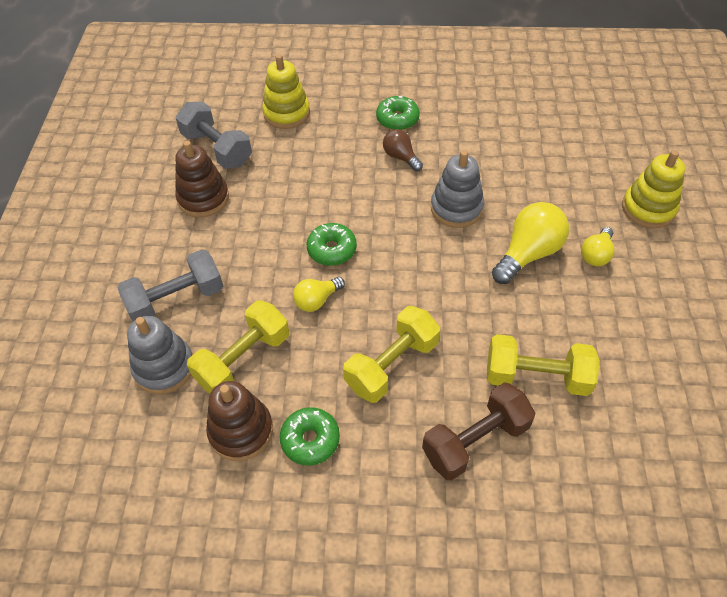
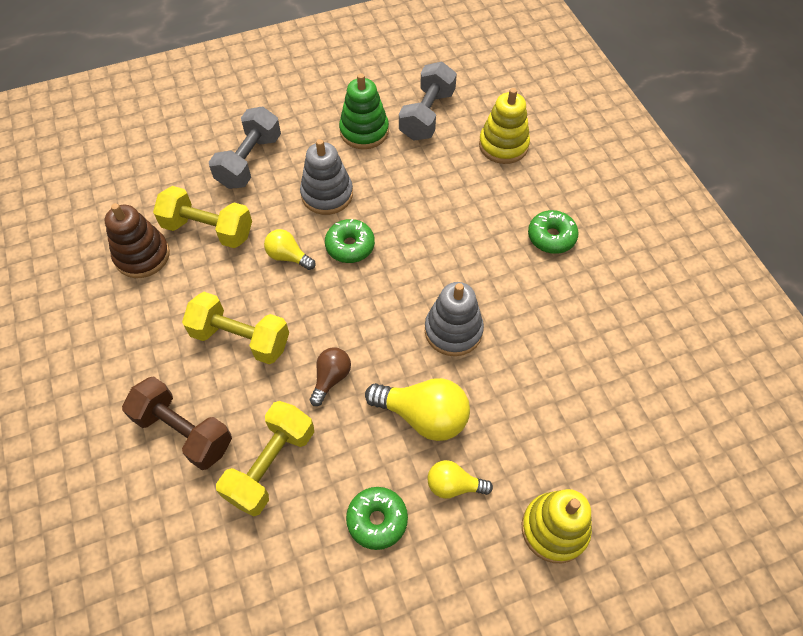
camera: 65 degrees right, 5 degrees up
(164, 367) = (183, 182): grey stacking toy -> grey stacking toy (327, 194)
(176, 299) = (249, 161): grey dumbbell -> grey dumbbell turned 75 degrees clockwise
(203, 198) = (364, 131): brown stacking toy -> green stacking toy
(310, 440) = (148, 305): green donut -> green donut (377, 520)
(401, 157) = (498, 258): brown light bulb -> brown light bulb (331, 378)
(536, 376) = (271, 465): yellow dumbbell -> yellow dumbbell turned 45 degrees clockwise

